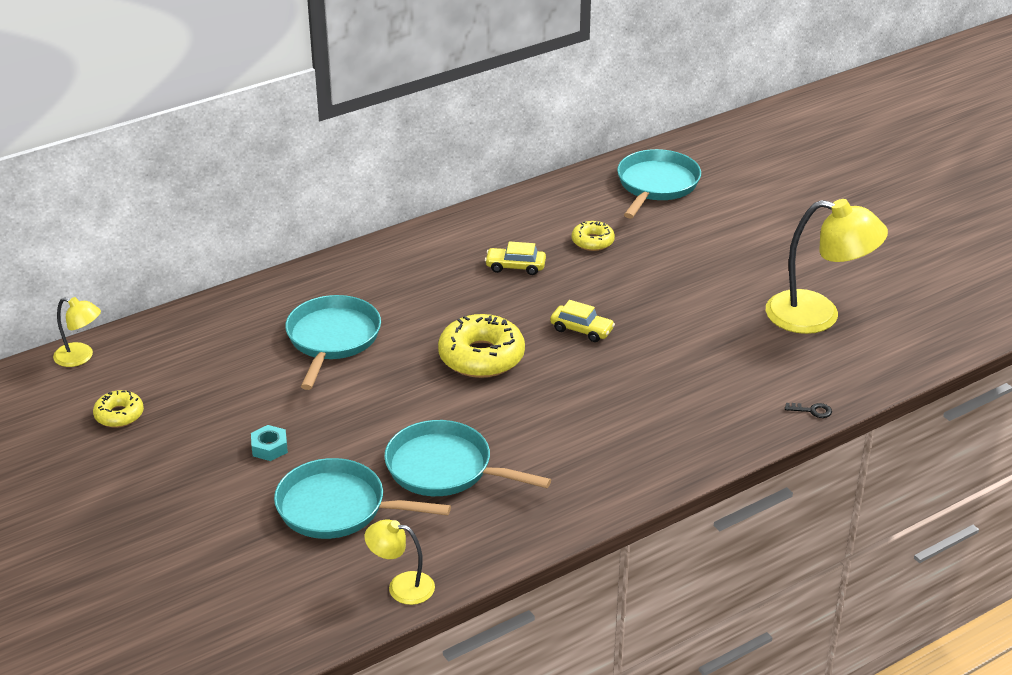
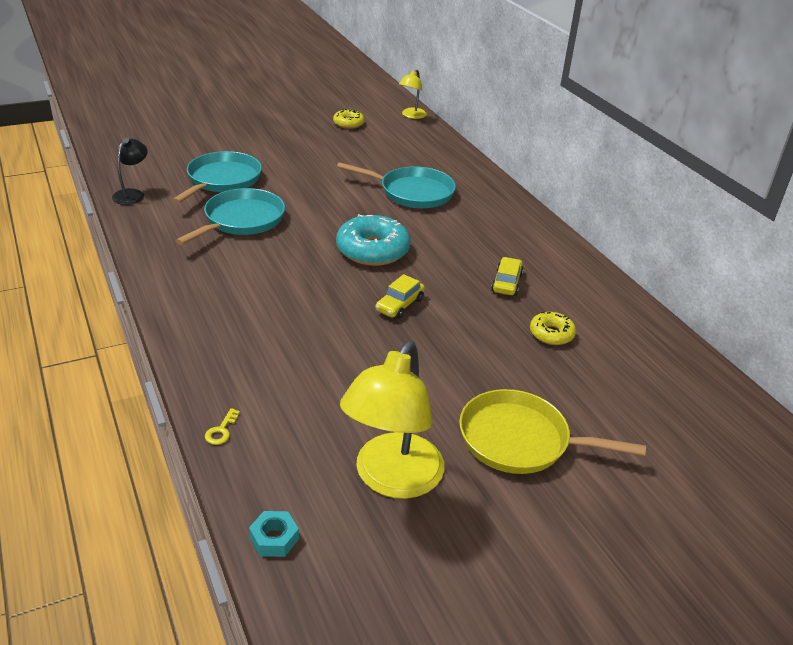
camera: 95 degrees right, 0 degrees up
(269, 448) = (295, 163): turquoise nut -> turquoise nut (274, 538)
(401, 586) = (132, 194): yellow lamp -> black lamp
(481, 357) = (372, 250): yellow donut -> turquoise donut
(656, 185) = (676, 399): turquoise pan -> none
(742, 257) = (520, 440): none -> yellow pan
(812, 411) = (221, 430): black key -> yellow key

